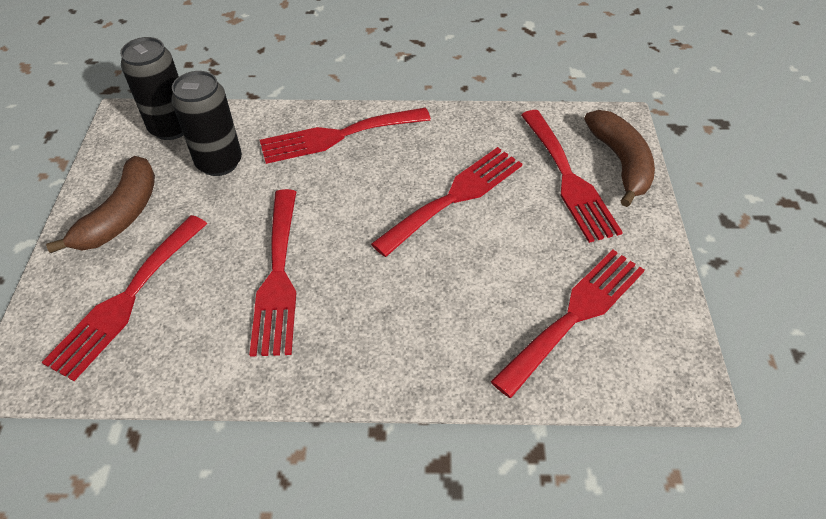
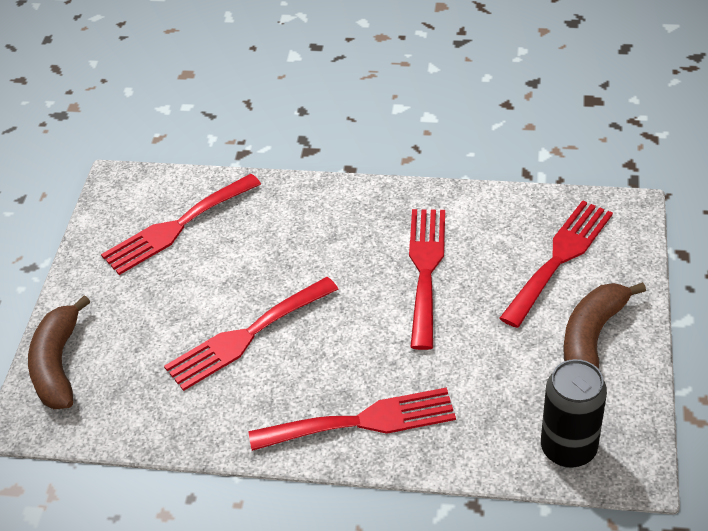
camera: 170 degrees left, 5 degrees down
(219, 162) = (499, 394): black can -> none
(568, 179) = (122, 349): red fork -> none

